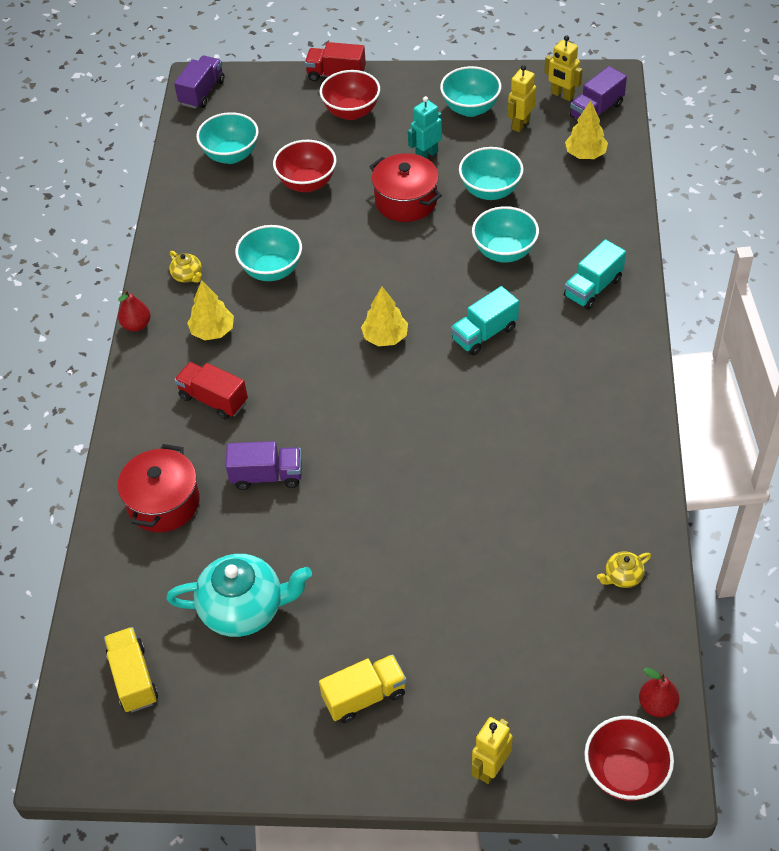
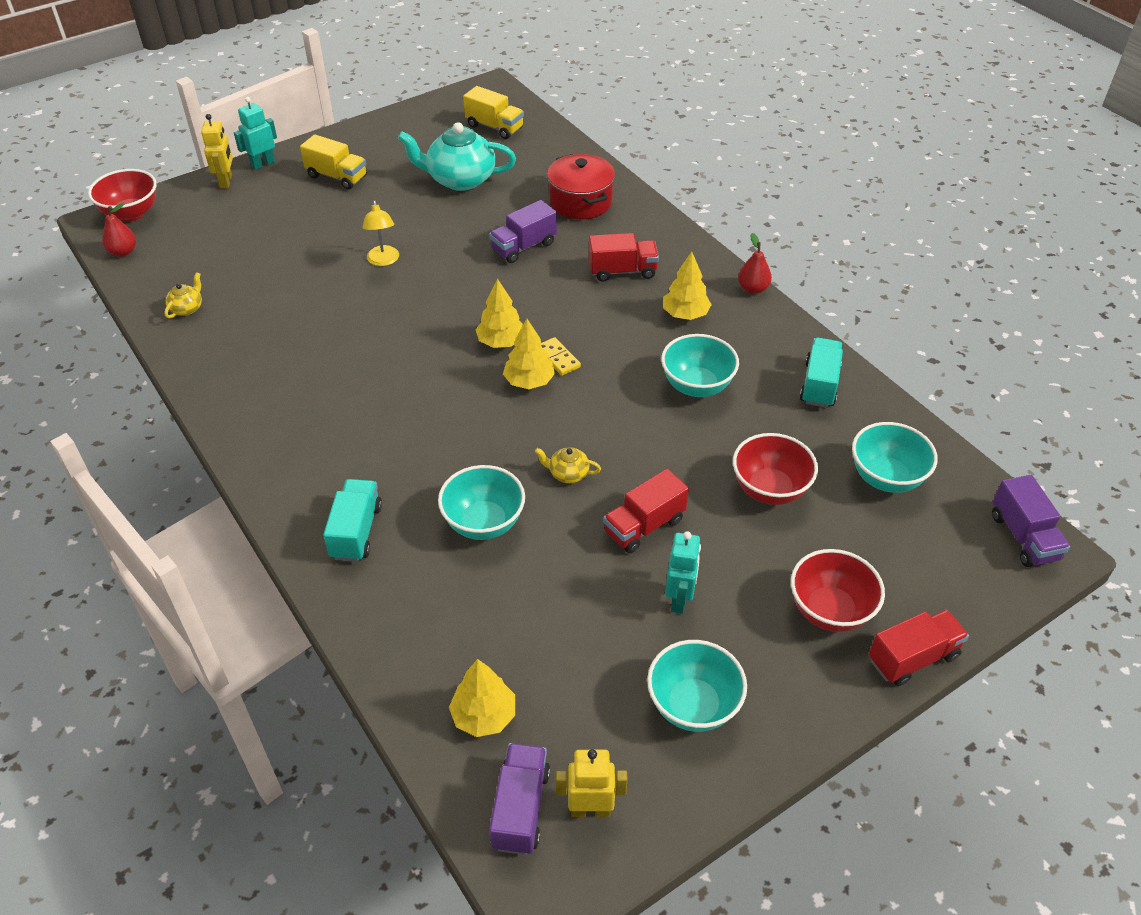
camera: 140 degrees right, 5 degrees down
(188, 276) = (765, 344): yellow teapot -> yellow teapot (568, 474)
(244, 608) = (460, 179): turquoise teapot -> turquoise teapot turned 45 degrees clockwise
(346, 345) = (558, 358): none -> yellow domino
(364, 696) = (337, 177): yellow truck -> yellow truck turned 90 degrees counterclockwise
(375, 384) = (501, 342): none -> yellow tree
(404, 533) = (383, 261): none -> yellow lamp
(406, 201) = (644, 526): red pot -> red truck
(431, 777) = (263, 164): none -> turquoise robot
(484, 333) = (437, 429): turquoise truck -> turquoise truck (819, 384)
(490, 191) = (561, 591): turquoise bowl -> none
(520, 124) = (606, 717): yellow robot -> none

